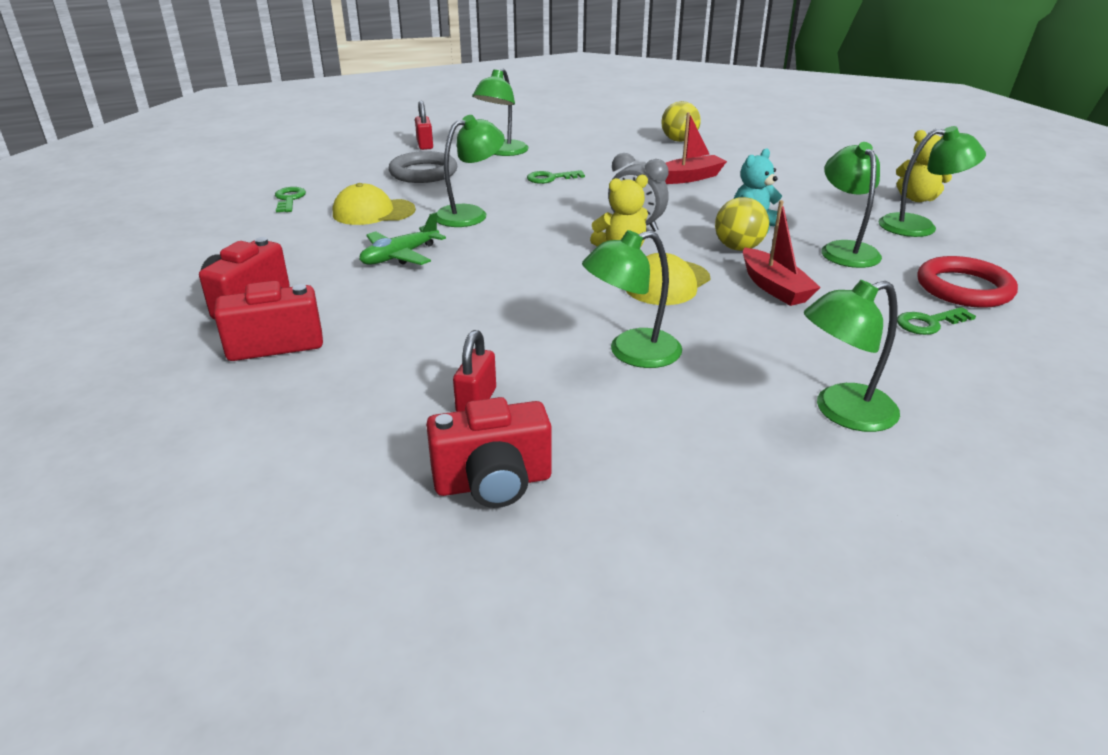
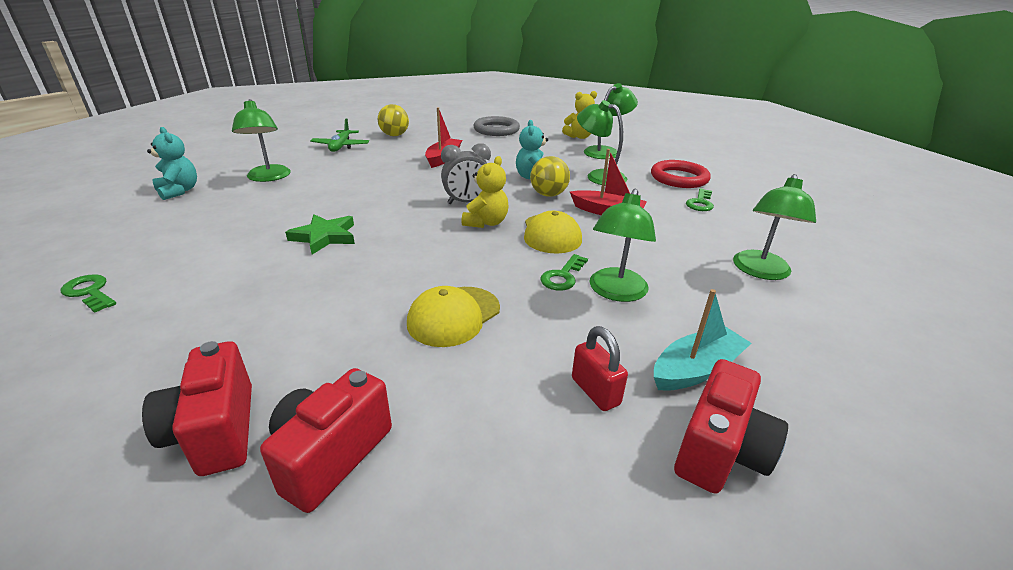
camera: 45 degrees left, 0 degrees up
(373, 212) = (222, 269): yellow cap -> yellow cap (454, 316)
(400, 256) = (319, 299): green plane -> green plane (341, 146)
(423, 172) = (218, 215): grey ring -> grey ring (496, 130)
(425, 145) = (179, 191): red padlock -> turquoise teddy bear
(470, 214) = (325, 237): green lamp -> green star
(550, 178) = (346, 187): green key -> green key (563, 276)
(584, 435) = (695, 369): none -> turquoise boat

